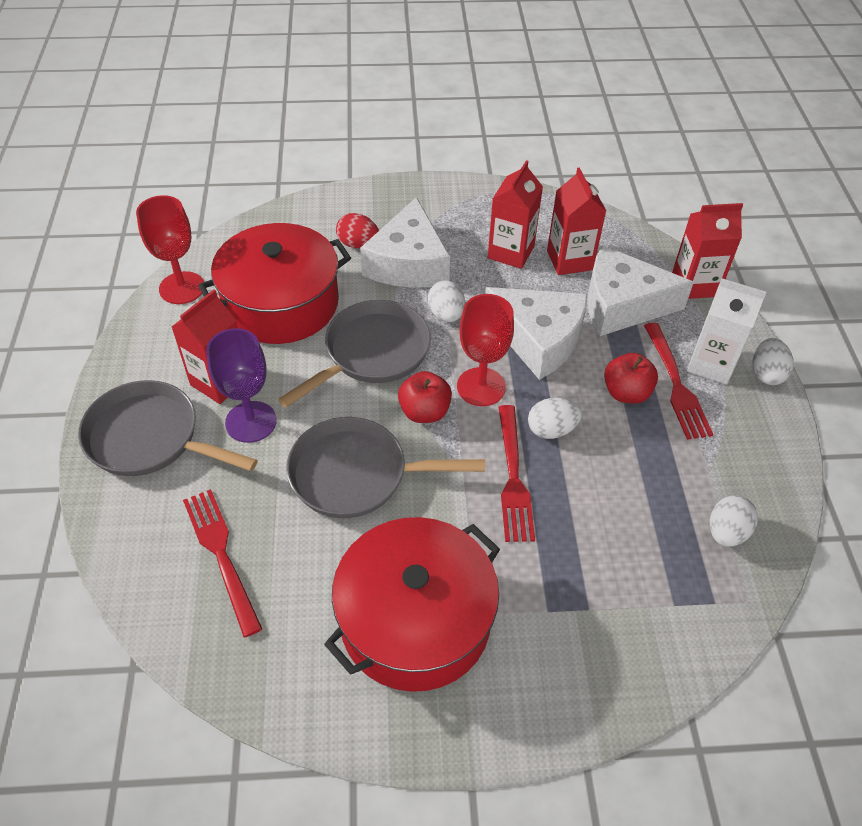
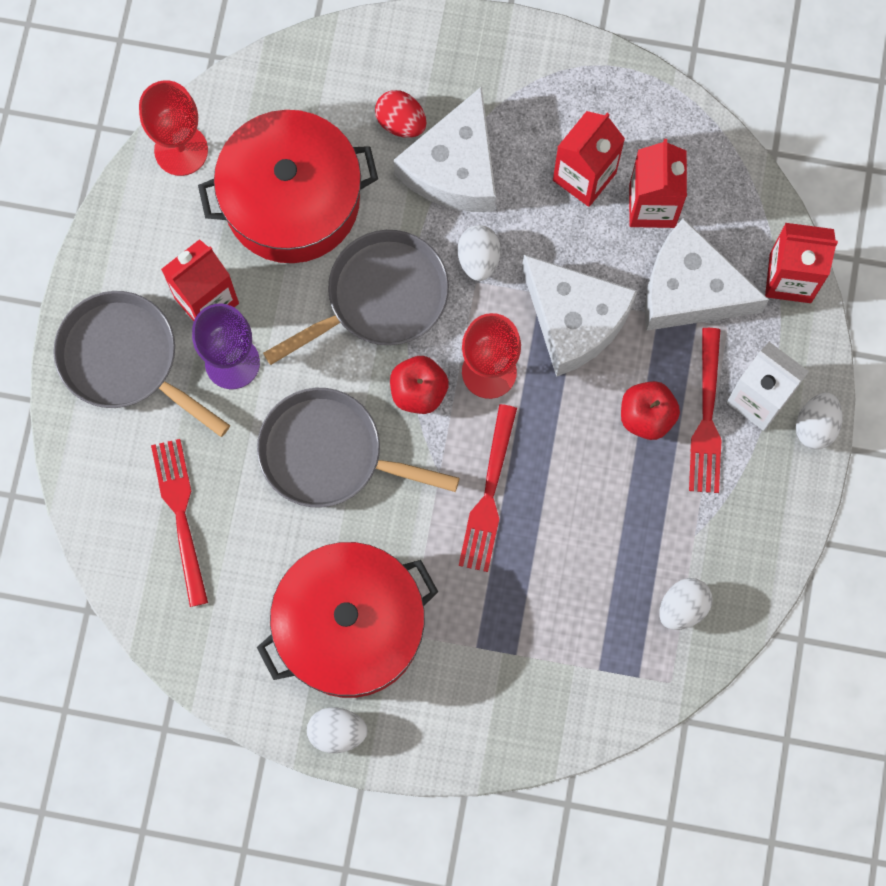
camera: 15 degrees right, 25 degrees up
(551, 430) = (548, 445): white egg -> white egg (337, 732)

